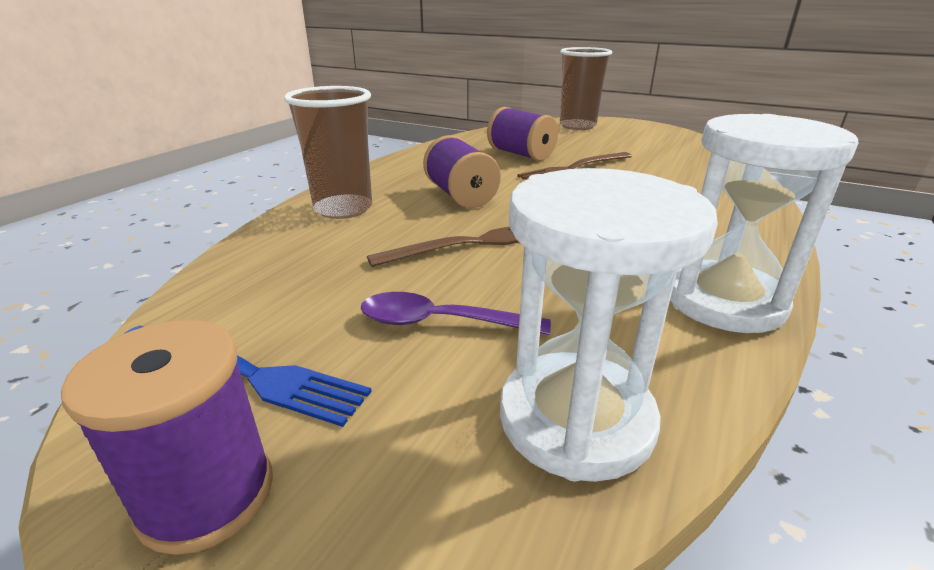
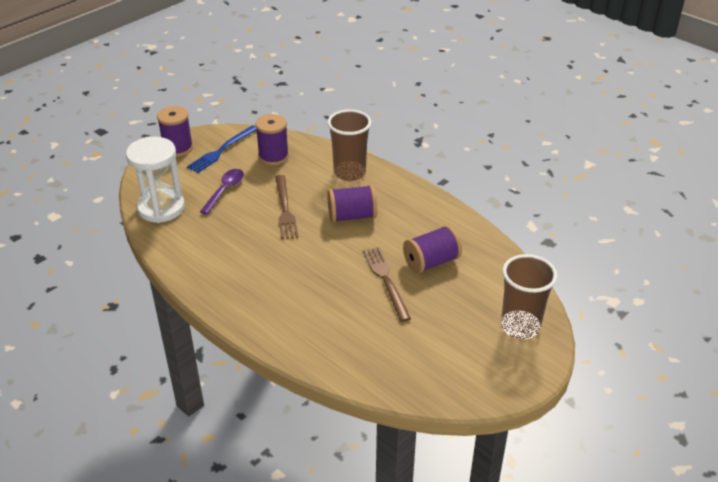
camera: 105 degrees right, 10 degrees up
(286, 285) = (273, 156): none -> purple spool
(724, 301) = (193, 268): white hourglass -> none

